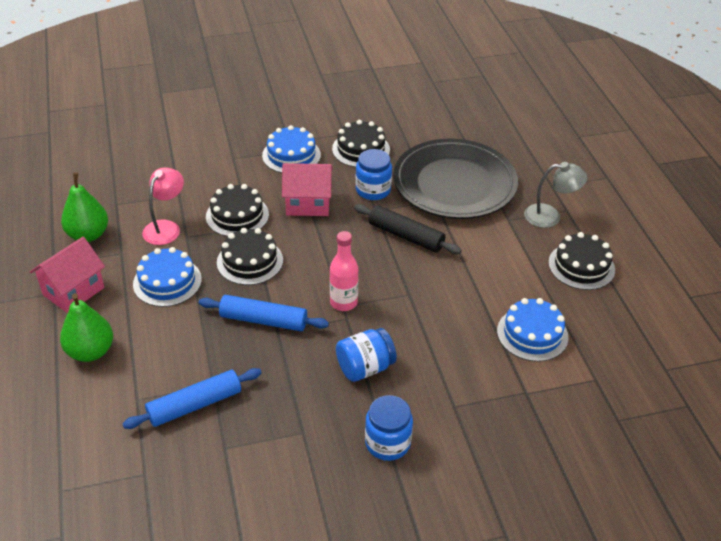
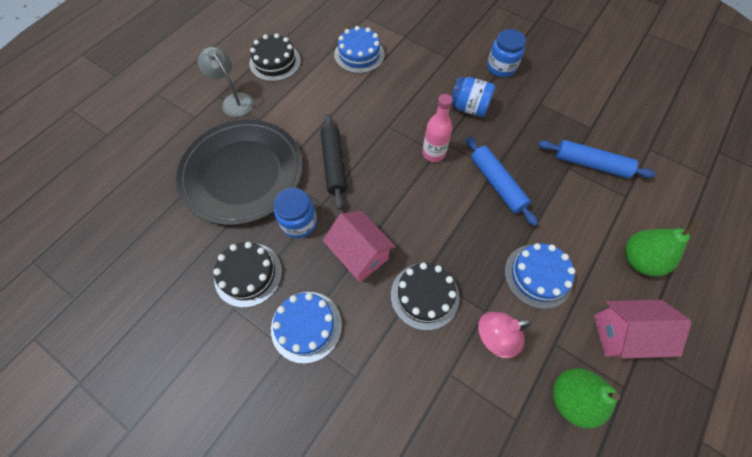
camera: 130 degrees left, 20 degrees up
(250, 261) = (460, 239): black cake -> none

